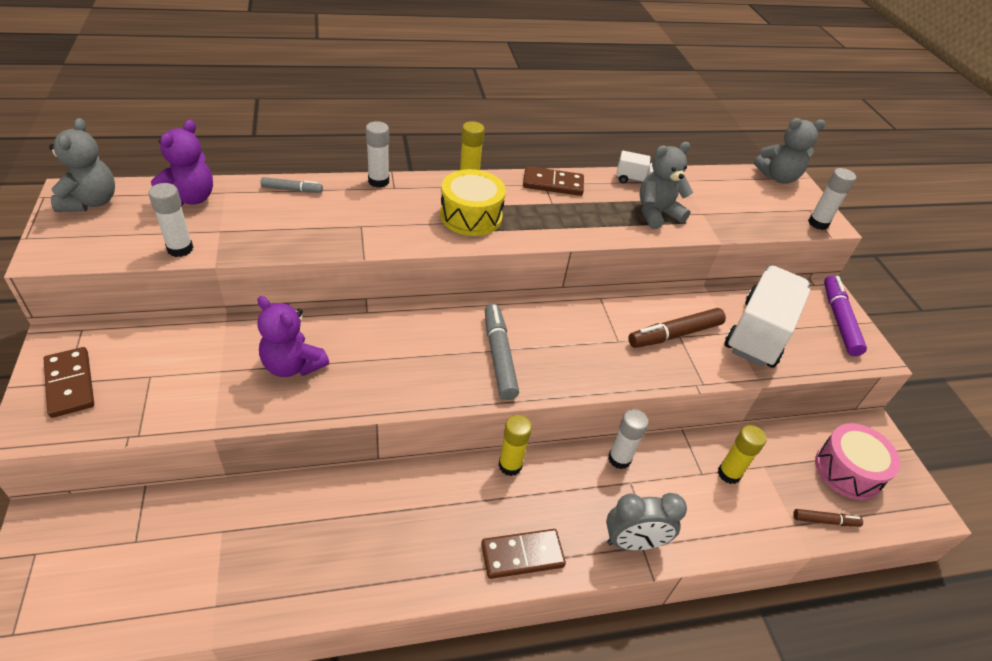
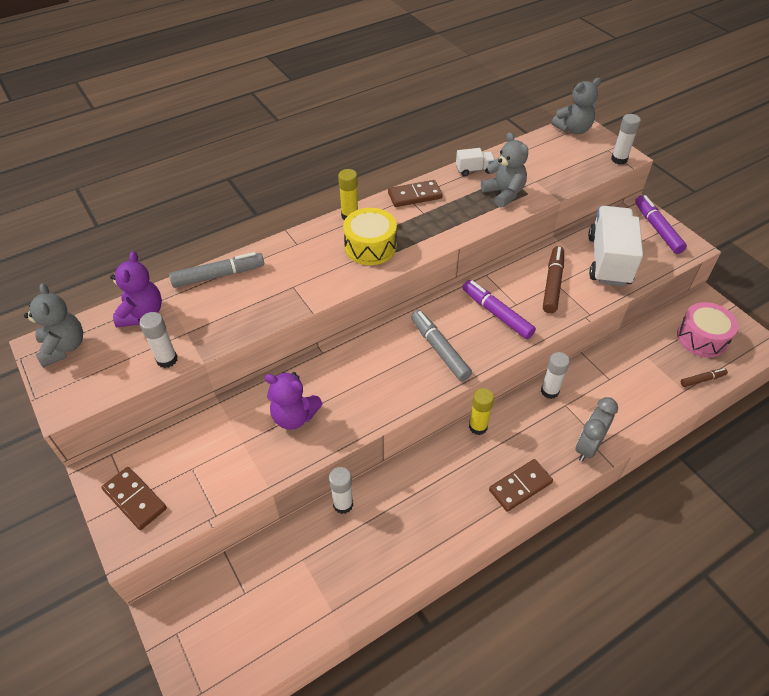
camera: 15 degrees left, 5 degrees up
(292, 190) = (218, 275): grey marker -> grey marker, size x1.78
(378, 181) = (281, 243): white glue stick -> white glue stick (343, 504)
(589, 343) = (496, 314): none -> purple marker
(633, 542) = (588, 446): grey clock -> grey clock turned 150 degrees clockwise
(657, 214) = (504, 193): grey teddy bear -> grey teddy bear turned 105 degrees clockwise
(675, 334) = (552, 284): brown marker -> brown marker turned 150 degrees clockwise
(729, 473) = (627, 372): yellow glue stick -> none

